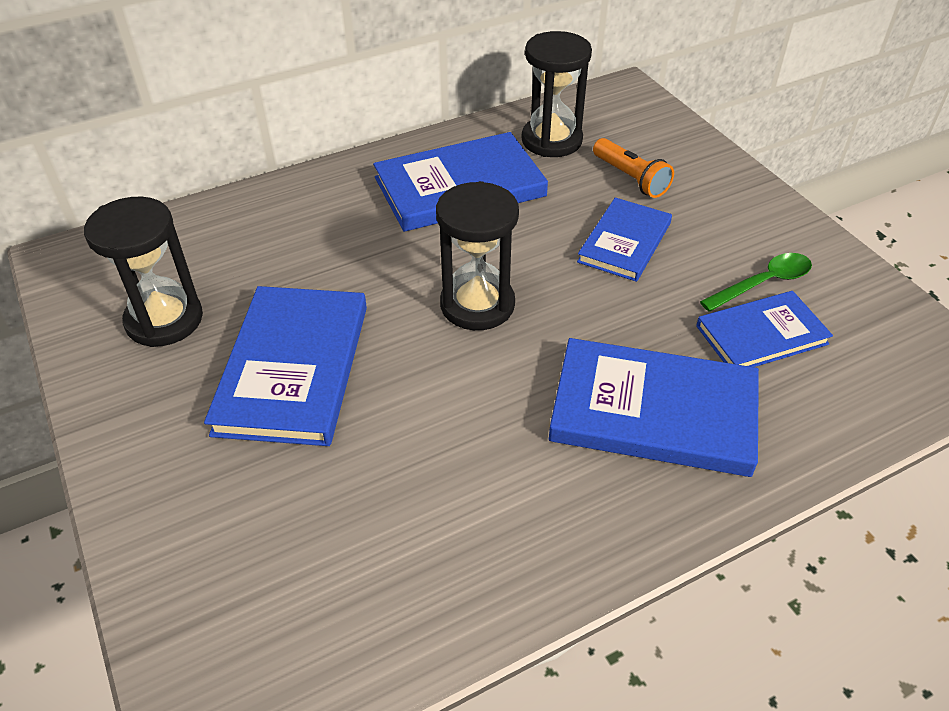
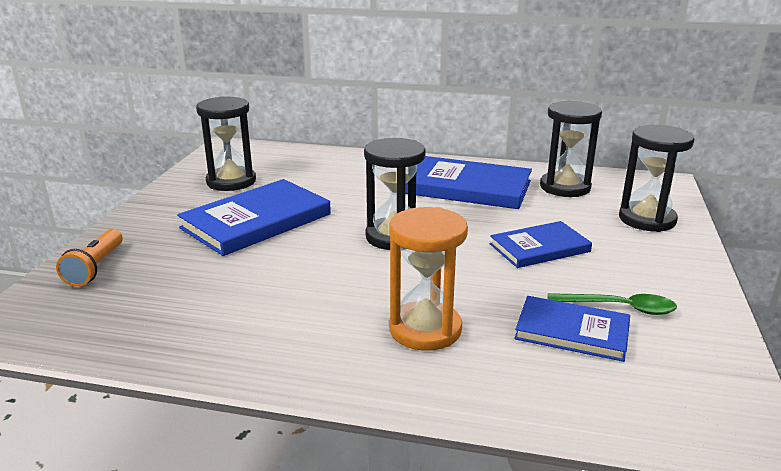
camera: 40 degrees right, 20 degrees down
(630, 178) = (596, 221): orange flashlight -> orange flashlight (95, 267)
(653, 411) = (425, 329): blue book -> orange hourglass
(667, 153) = (647, 219): none -> black hourglass

